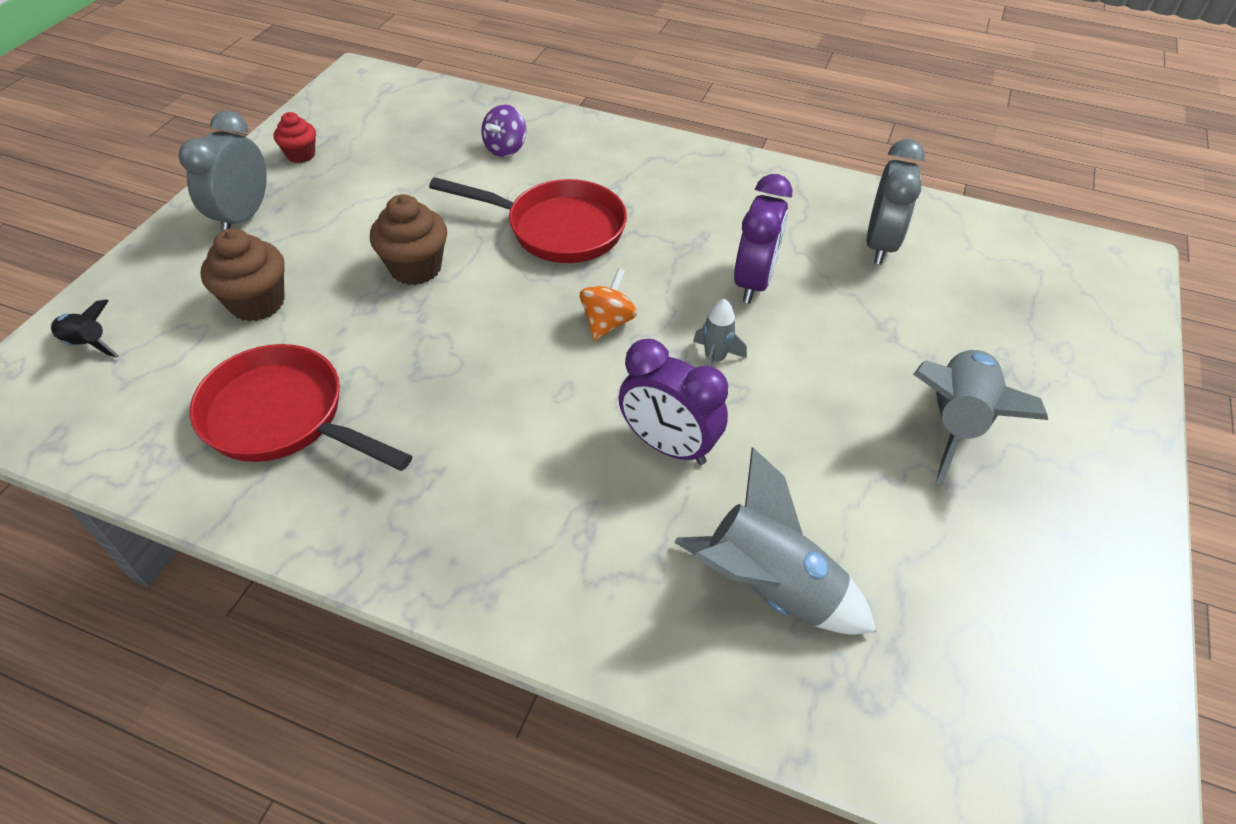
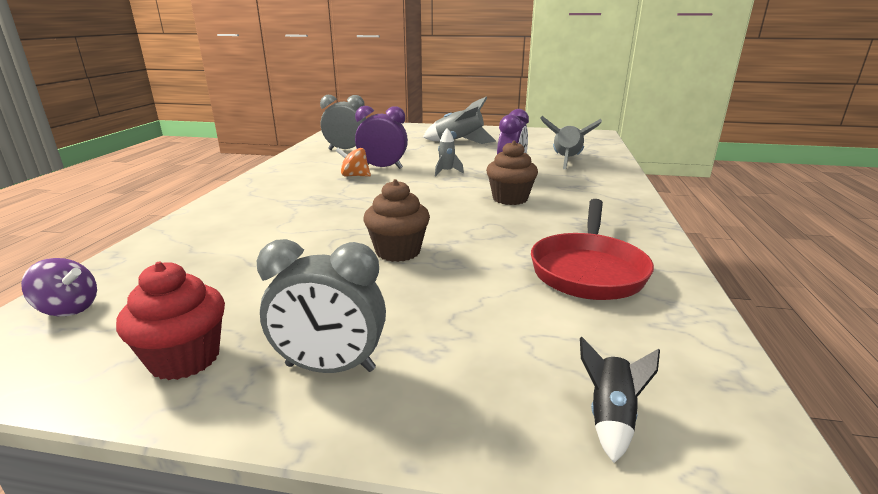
camera: 100 degrees left, 25 degrees down
(257, 303) = (475, 315): brown cupcake -> brown cupcake (510, 199)
(301, 155) = (185, 359): red cupcake -> red cupcake, size x1.61
(505, 149) = (219, 240): purple spinning top -> purple spinning top (69, 308)
(557, 229) = (339, 212): red pan -> none
(607, 323) = (431, 192): orange spinning top -> orange spinning top (354, 176)

